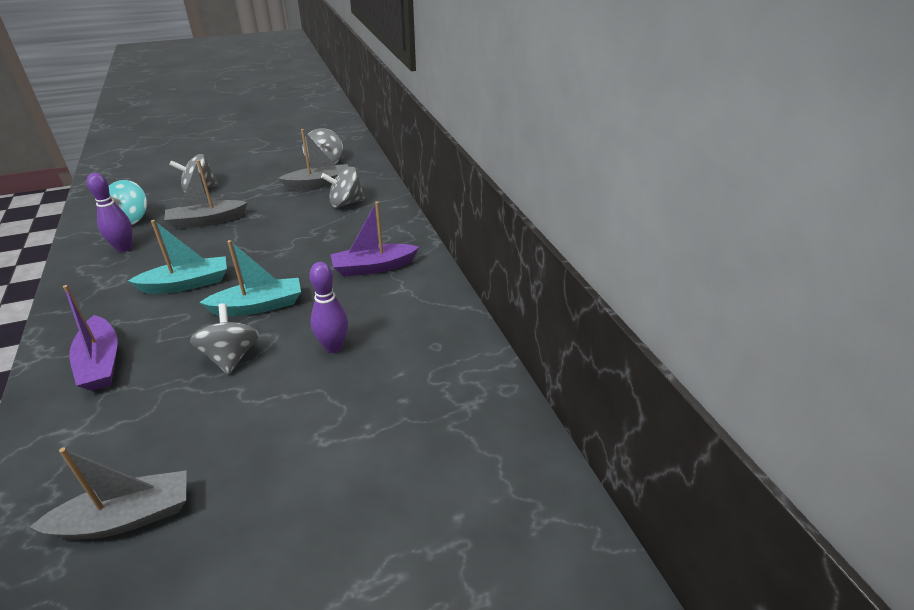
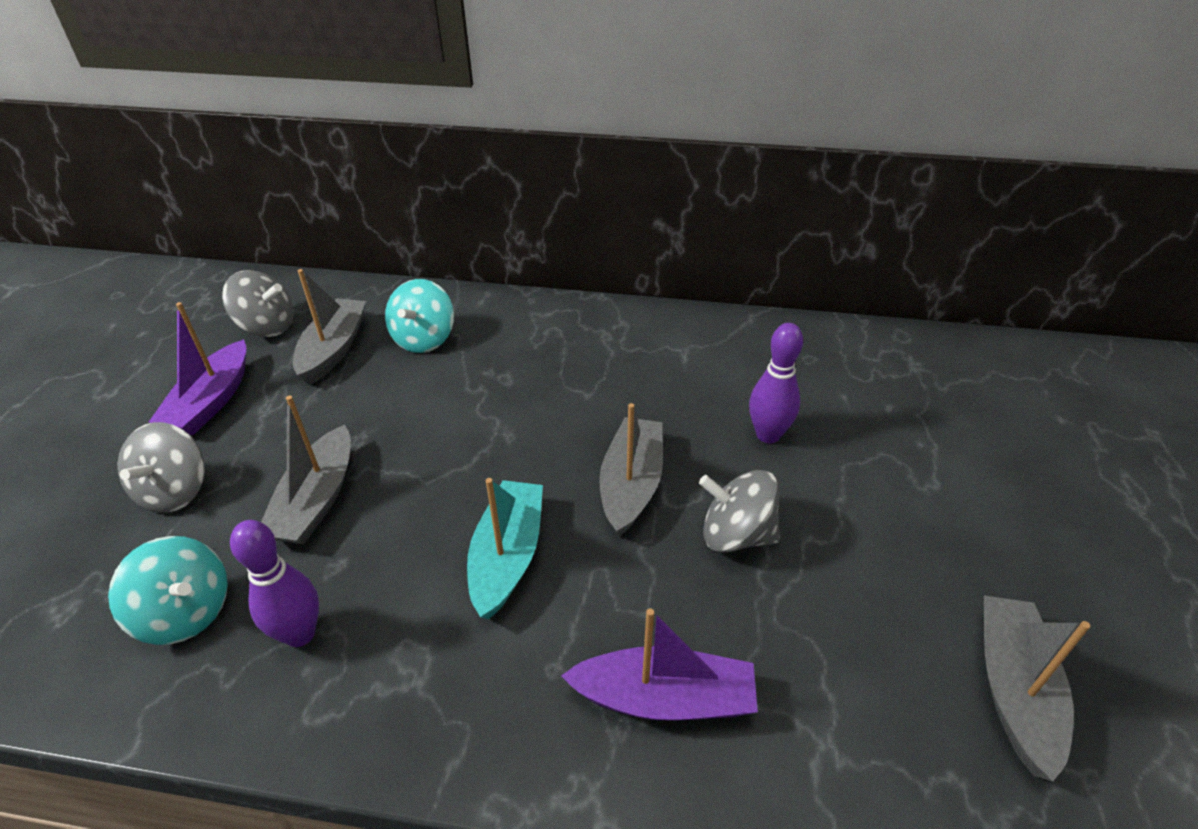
camera: 60 degrees left, 5 degrees up
(259, 306) = (631, 484): turquoise boat -> grey boat
(346, 203) = (424, 339): grey spinning top -> turquoise spinning top
(373, 267) = (618, 359): purple boat -> purple boat (211, 401)

